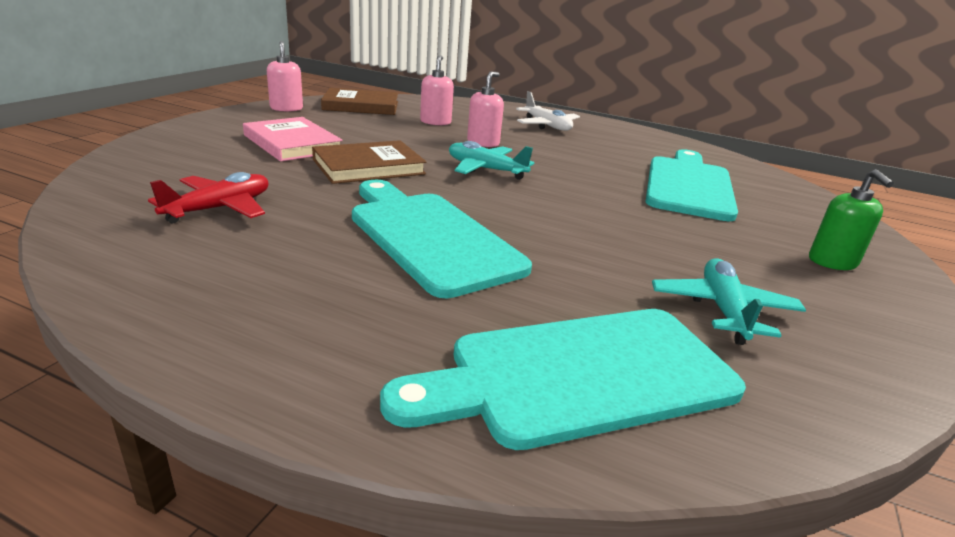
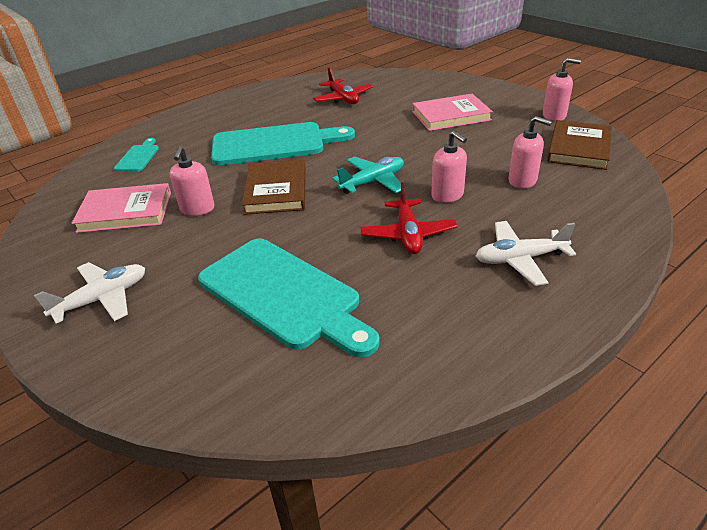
camera: 120 degrees right, 10 degrees up
(368, 167) = (394, 137): brown book -> brown book (276, 190)
(557, 153) = (408, 234): none -> red plane
(580, 375) = (138, 157): turquoise cutting board -> turquoise cutting board, size x0.46
(644, 253) = (197, 209): none -> pink soap dispenser
(723, 310) = (125, 212): turquoise plane -> pink book
(832, 262) = (102, 299): green soap dispenser -> white plane

